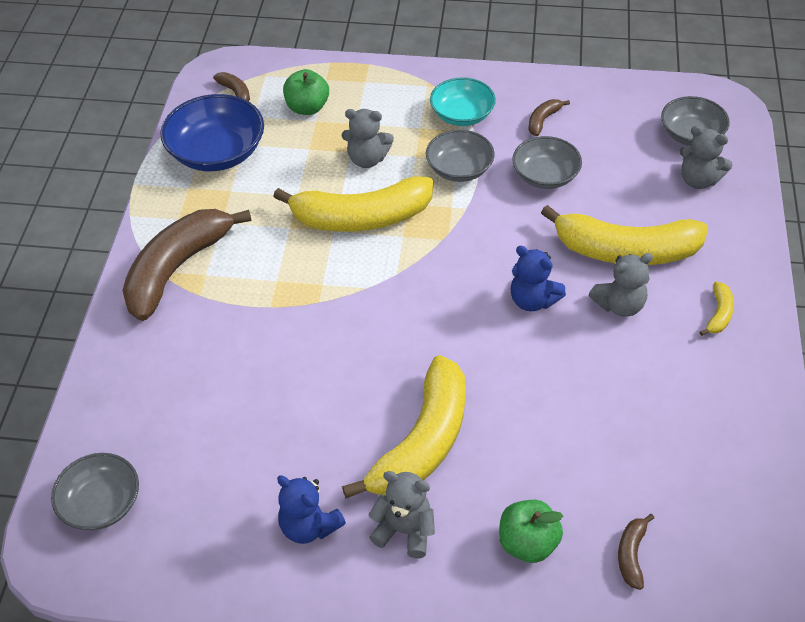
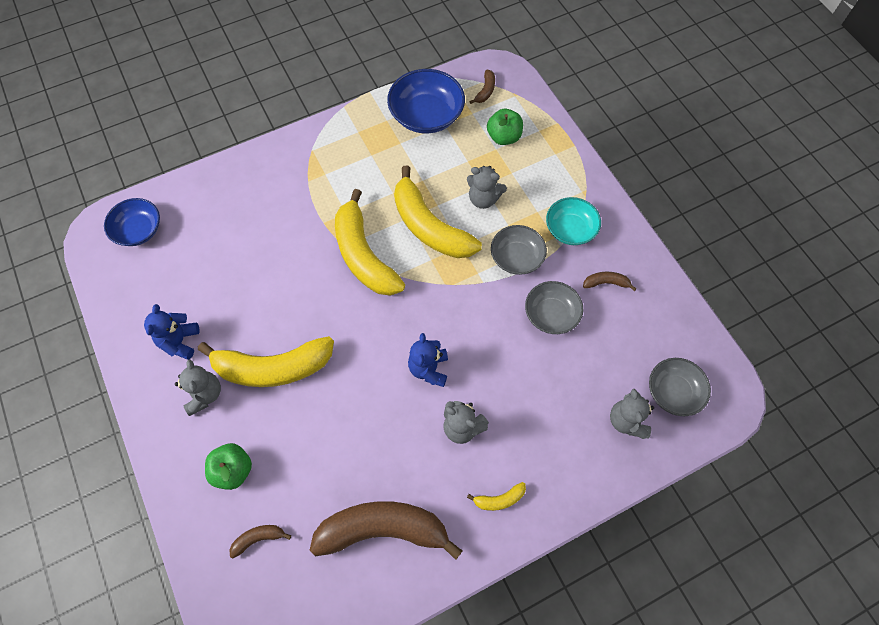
camera: 55 degrees right, 15 degrees up
(101, 503) = (138, 230): grey bowl -> blue bowl
(177, 268) = (320, 157): brown banana -> brown banana (383, 530)
(367, 159) = (483, 199): grey teddy bear -> grey teddy bear turned 45 degrees counterclockwise
(625, 251) = (516, 405): yellow banana -> yellow banana (363, 255)

